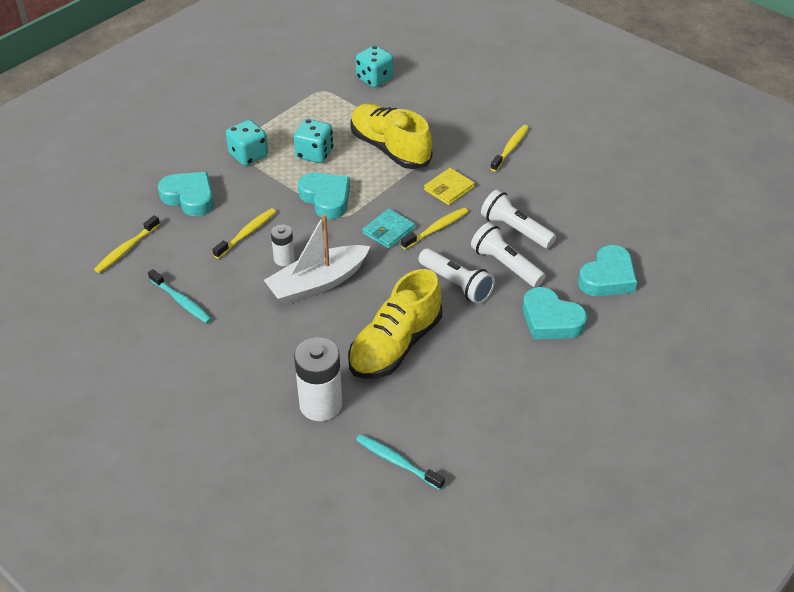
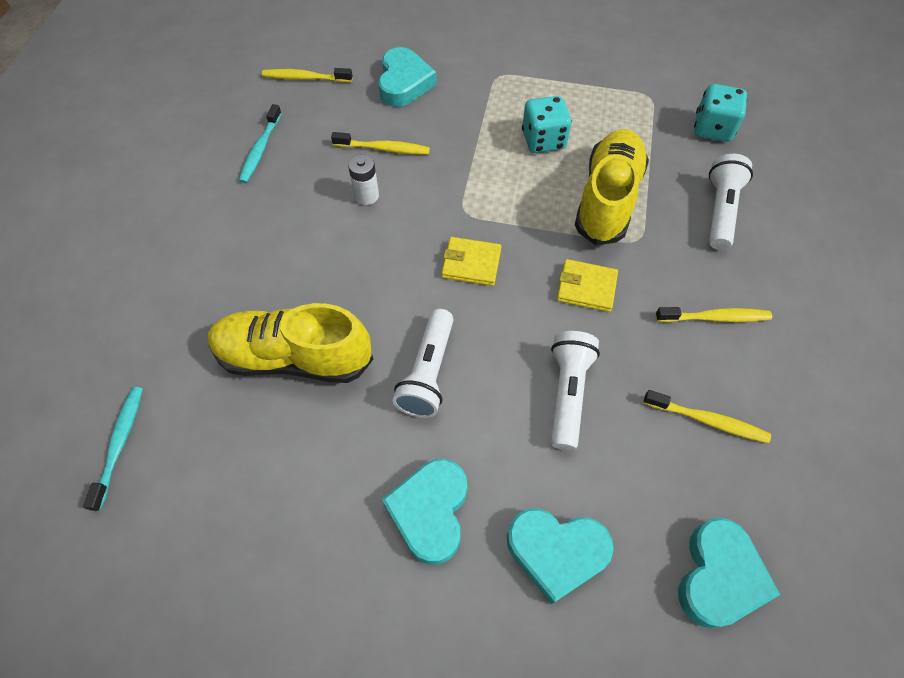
camera: 60 degrees right, 15 degrees up
(248, 155) = (497, 93): turquoise dice -> none
(317, 283) = (348, 241): white boat -> none
(321, 404) = (174, 330): white battery -> none
(326, 198) = (481, 184): turquoise heart -> turquoise heart (719, 576)
(388, 231) = (471, 263): turquoise wallet -> yellow wallet
(436, 229) = (507, 307): yellow toothbrush -> yellow toothbrush (707, 420)
(505, 265) = (495, 411): white flashlight -> white flashlight (720, 210)

